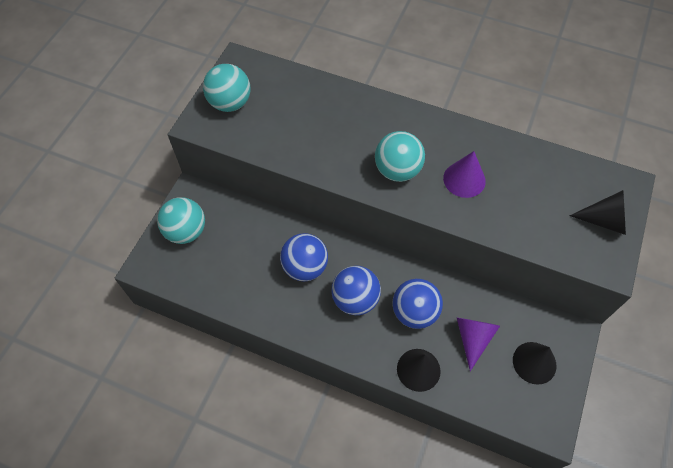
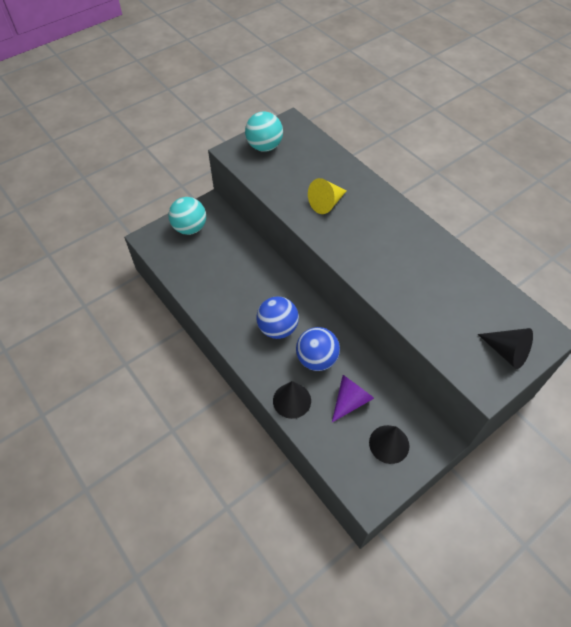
camera: 30 degrees right, 5 degrees down
(305, 267) = (256, 289): blue ball -> none
(340, 141) = (326, 203): none -> yellow cone
(397, 170) = (356, 241): turquoise ball -> none
(464, 179) = (405, 269): purple cone -> none

